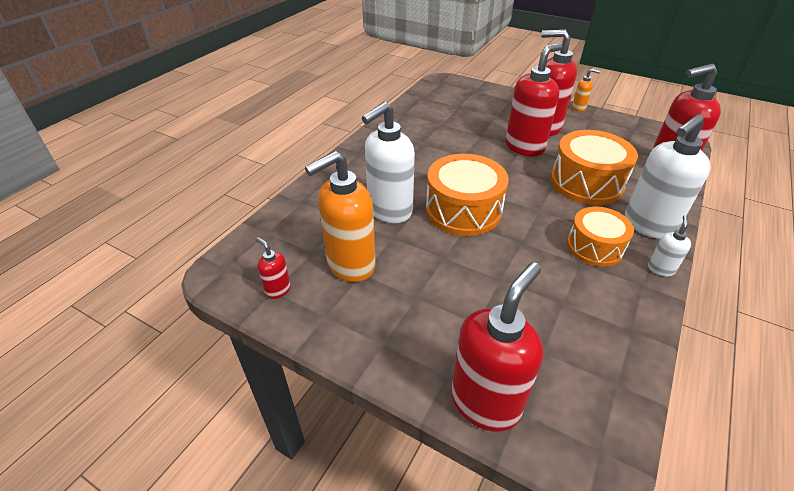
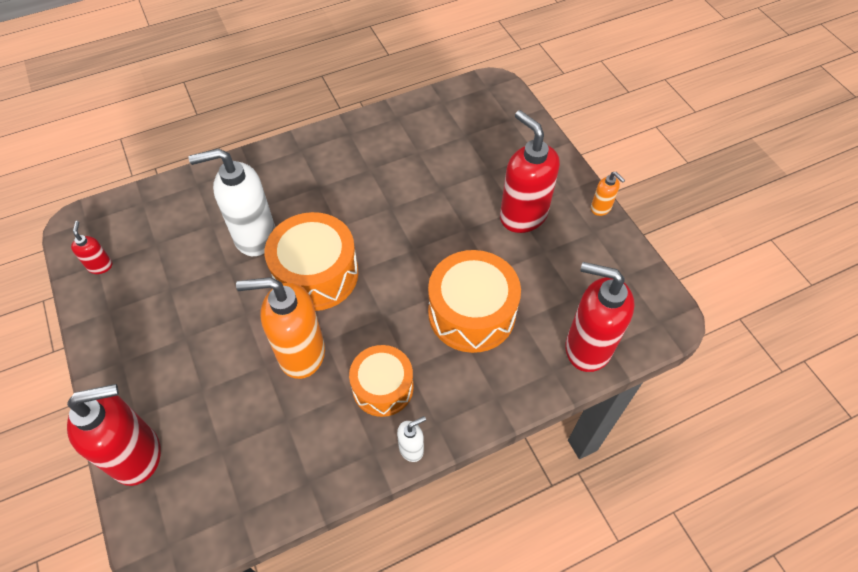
camera: 35 degrees right, 15 degrees up
(350, 265) = (169, 275): orange soap dispenser -> orange soap dispenser (301, 354)
(525, 147) = (466, 231): red soap dispenser -> none
(648, 225) = (465, 399): white soap dispenser -> none

